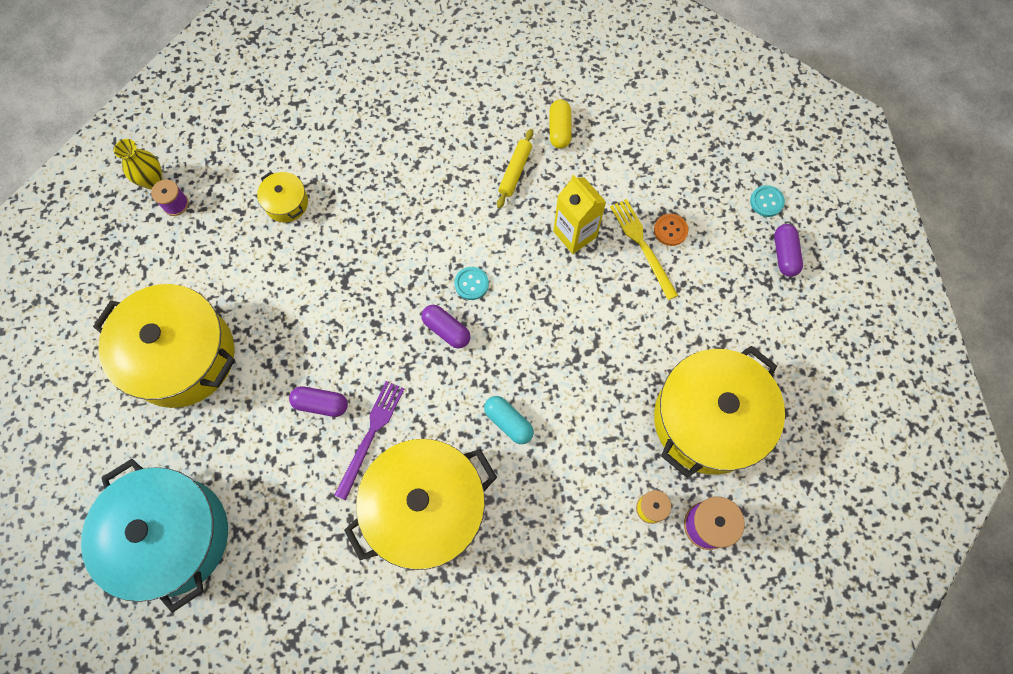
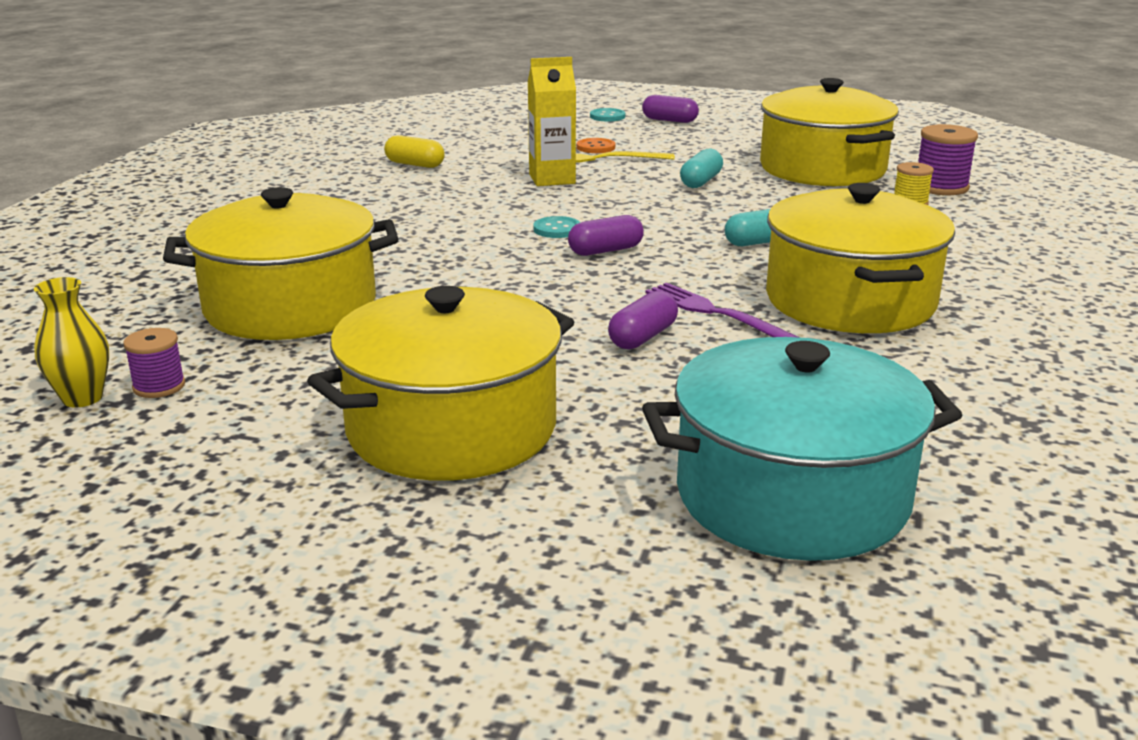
camera: 65 degrees left, 45 degrees down
(286, 203) = (290, 306): yellow pot -> yellow pot, size x2.31
(515, 171) = (437, 188): yellow rolling pin -> none
(623, 339) = (701, 181): none -> turquoise capsule

